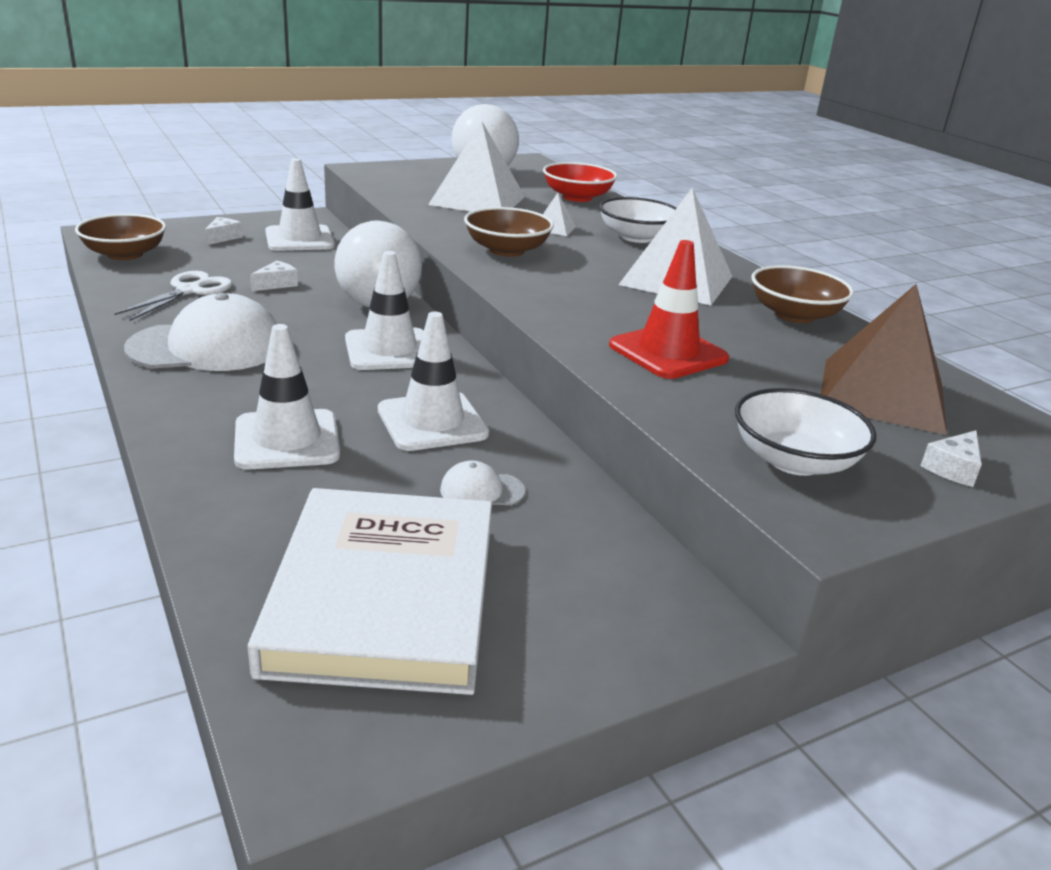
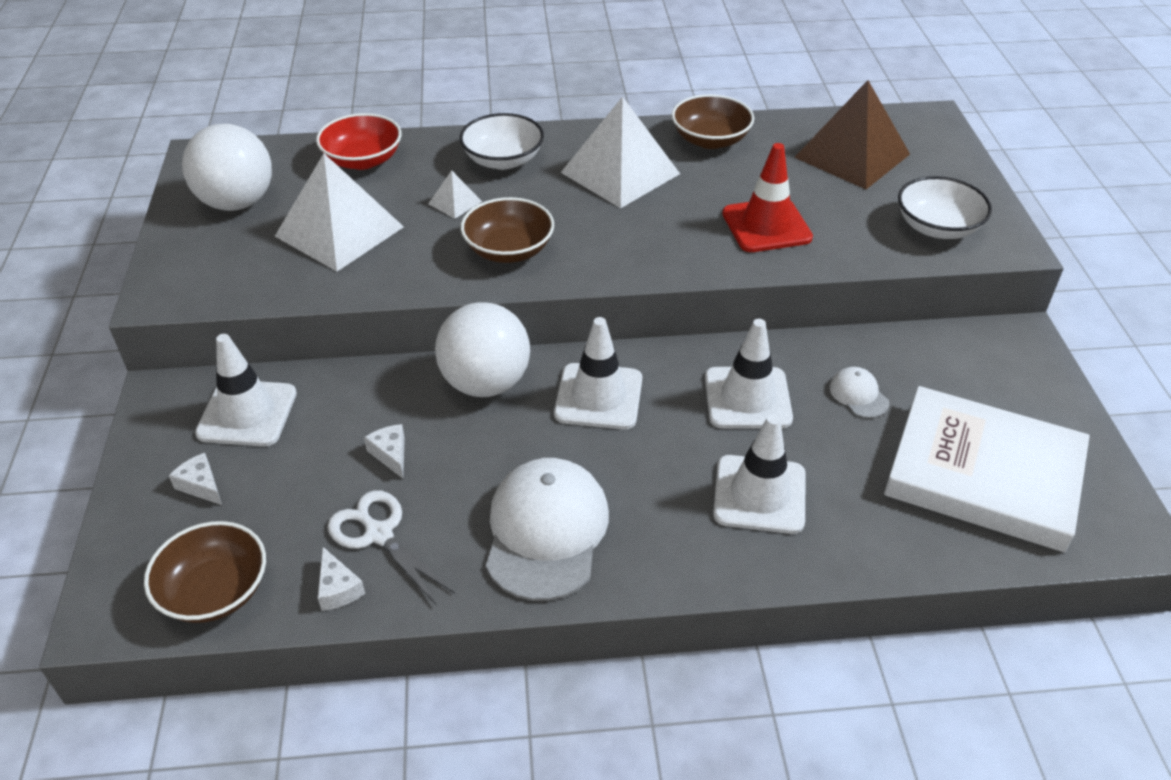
camera: 65 degrees left, 15 degrees up
(481, 490) = (858, 395): white cap -> white cap turned 135 degrees clockwise
(953, 468) = (951, 170): white cheese -> white cheese (338, 589)

